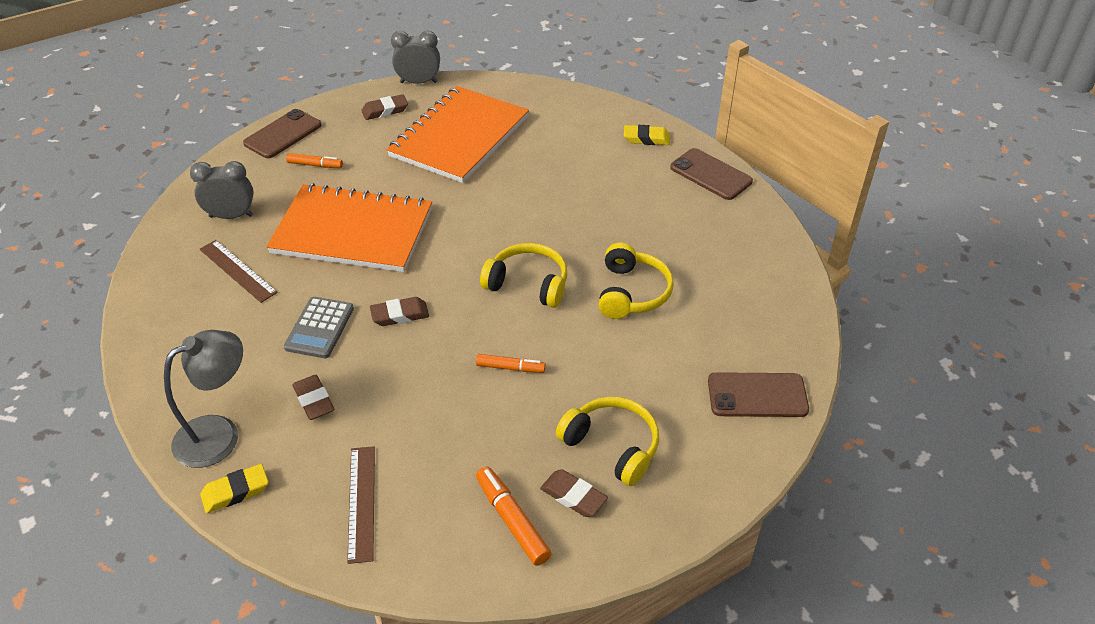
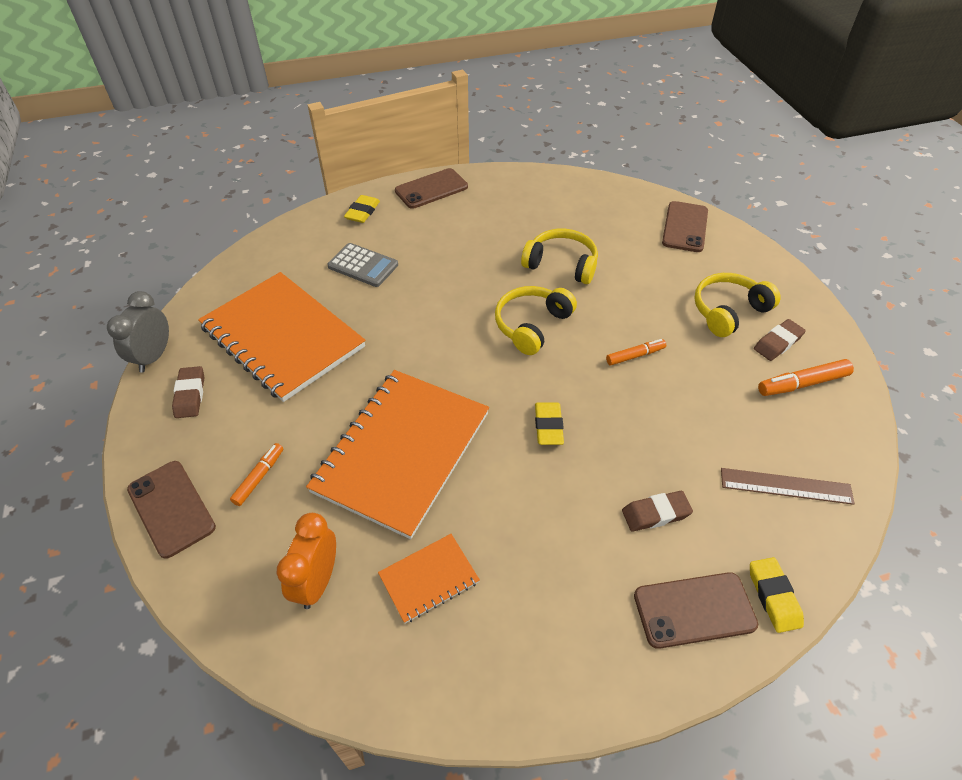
camera: 75 degrees left, 5 degrees up
(219, 434) = (694, 610): grey lamp -> brown phone
(231, 216) = (317, 581): grey clock -> orange clock
(237, 271) = (429, 579): brown ruler -> orange notebook
(320, 328) = (551, 499): grey calculator -> grey calculator (363, 265)
(400, 315) = (548, 426): brown eraser -> yellow eraser
(510, 368) = (635, 355): orange marker -> orange marker turned 45 degrees clockwise

